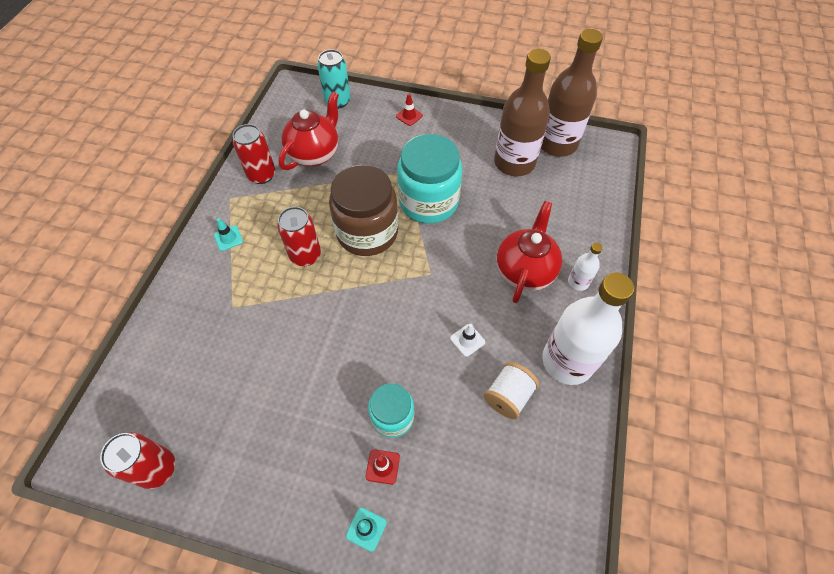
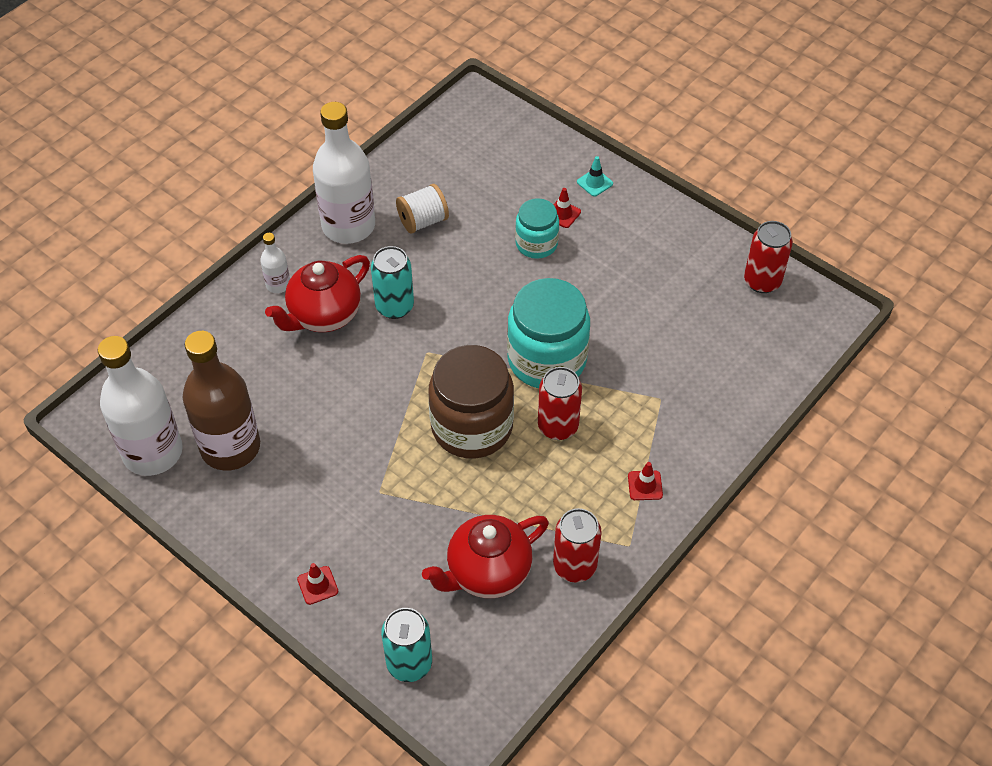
camera: 155 degrees left, 5 degrees down
(228, 238) = (645, 485): turquoise traffic cone -> red traffic cone
(428, 202) = (375, 437): turquoise jar -> turquoise jar (547, 359)
(467, 340) = (429, 276): white traffic cone -> none
(477, 300) = (394, 306): none -> turquoise can
(557, 144) = (153, 452): brown bottle -> white bottle

